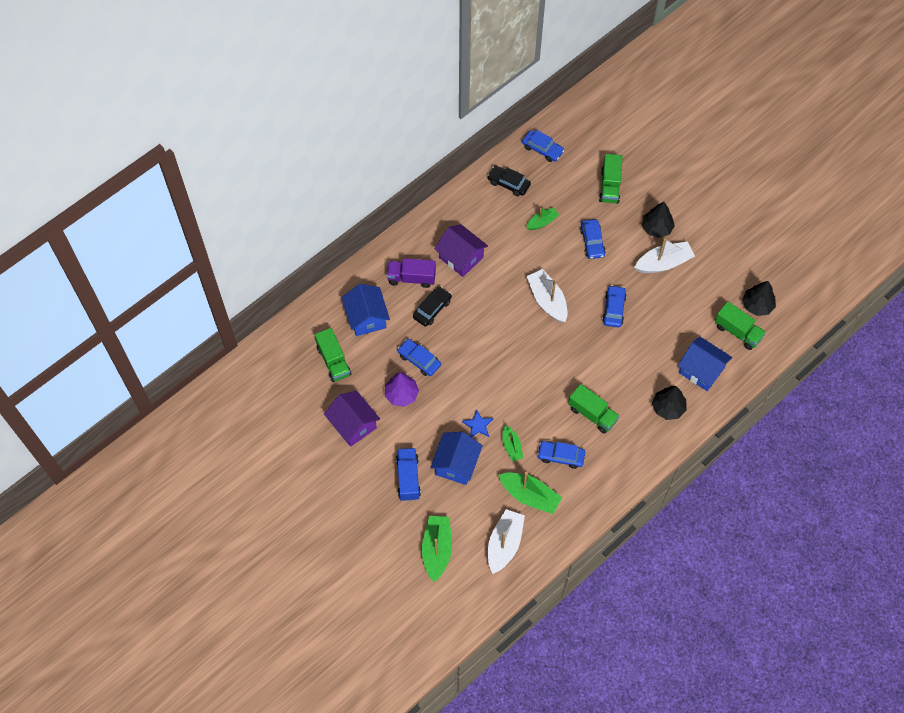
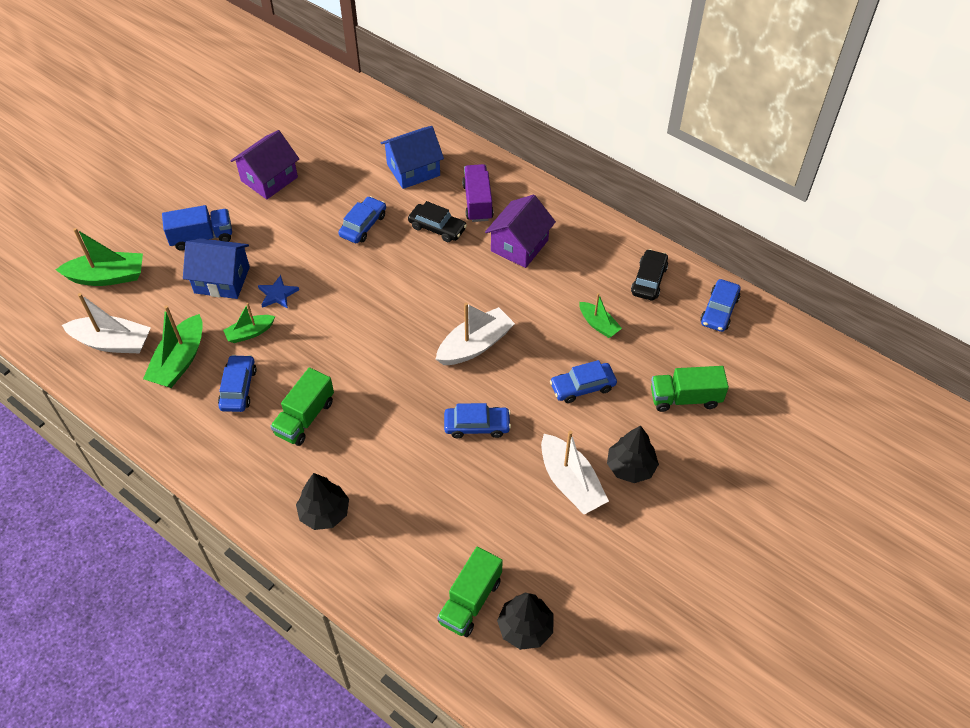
camera: 80 degrees right, 10 degrees down
(333, 361) = (350, 150): green truck -> none
(401, 394) = (313, 215): purple tree -> none
(701, 370) = (393, 553): blue house -> none

